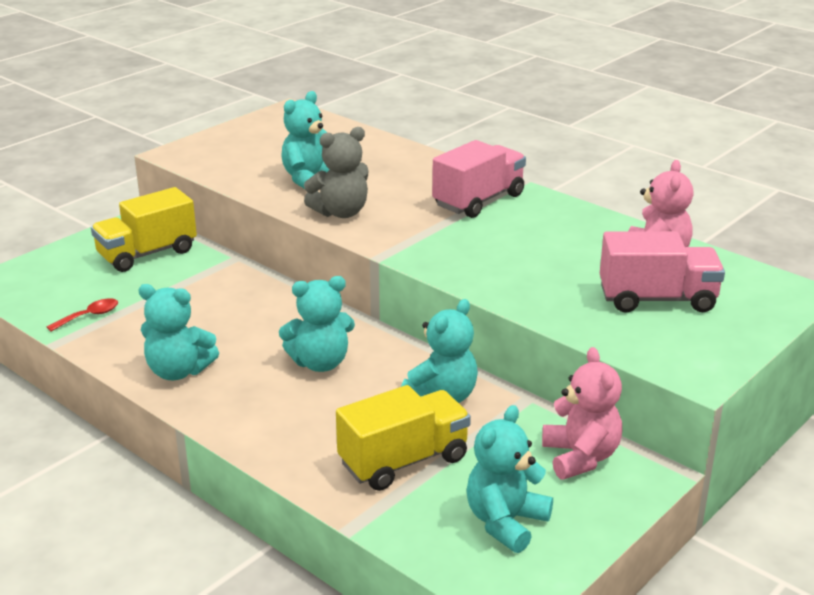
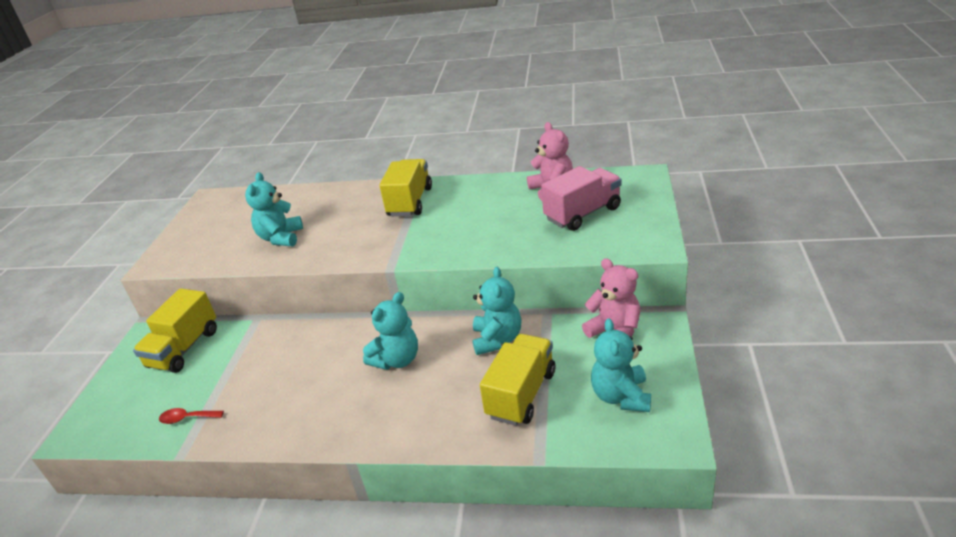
camera: 30 degrees left, 5 degrees up
(89, 316) = (187, 418): red spoon -> red spoon turned 105 degrees counterclockwise
(178, 371) = (303, 421): turquoise teddy bear -> none
(341, 212) = (329, 250): grey teddy bear -> none
(478, 200) = (410, 202): pink truck -> yellow truck

